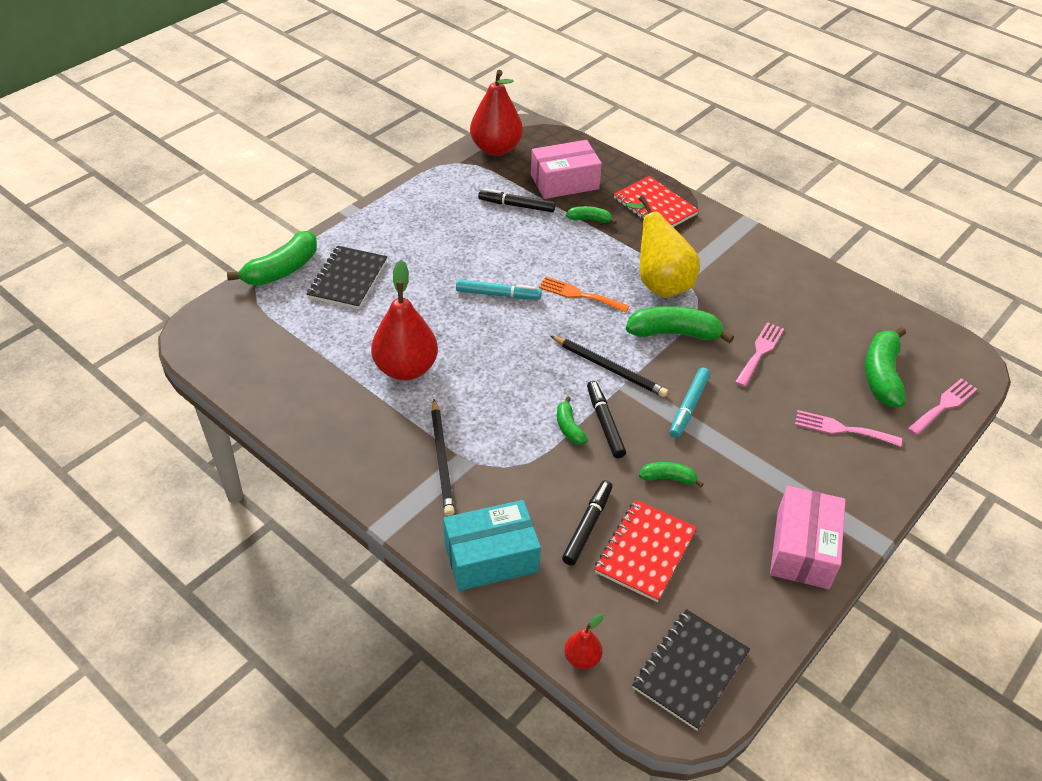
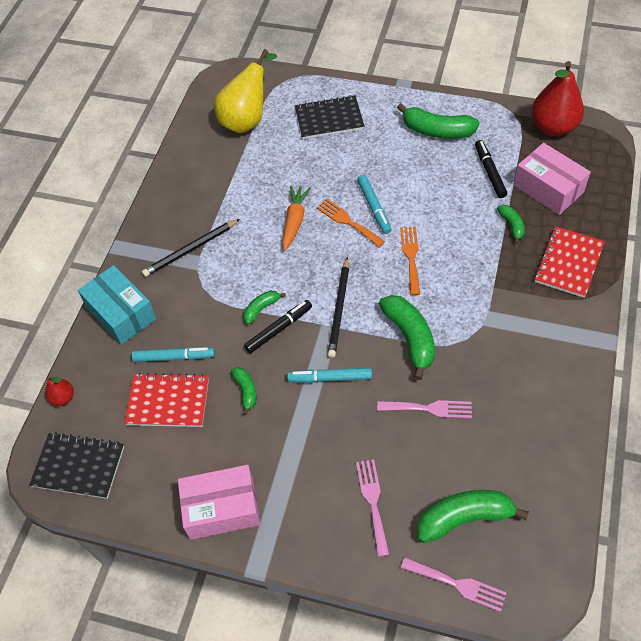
camera: 70 degrees right, 10 degrees up
(282, 270) = (314, 82): green banana -> green banana (437, 131)
(406, 368) = (262, 191): red pear -> none
(469, 358) = (295, 221): none -> orange carrot
(501, 320) = (347, 221): none -> orange fork
(587, 526) = (174, 357): black marker -> turquoise marker
(659, 282) = (467, 304): yellow pear -> yellow pear (247, 120)

